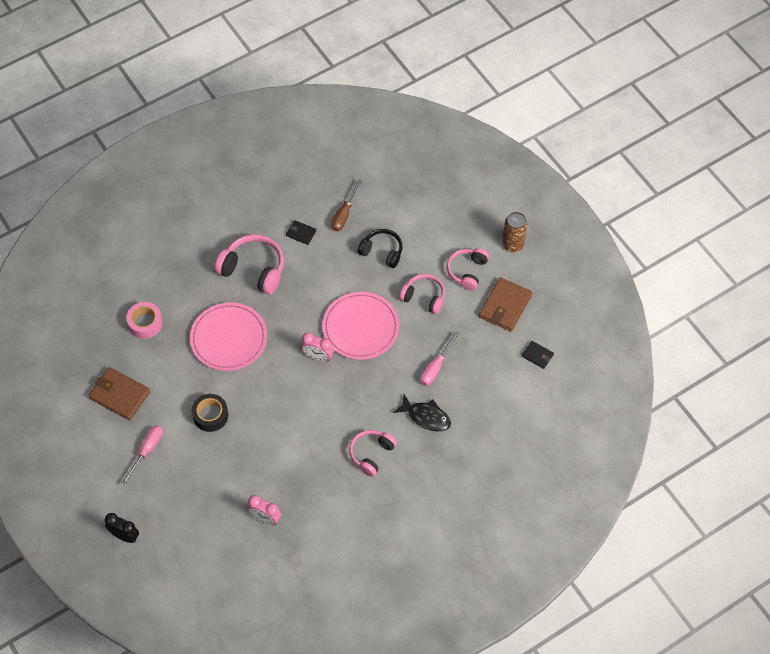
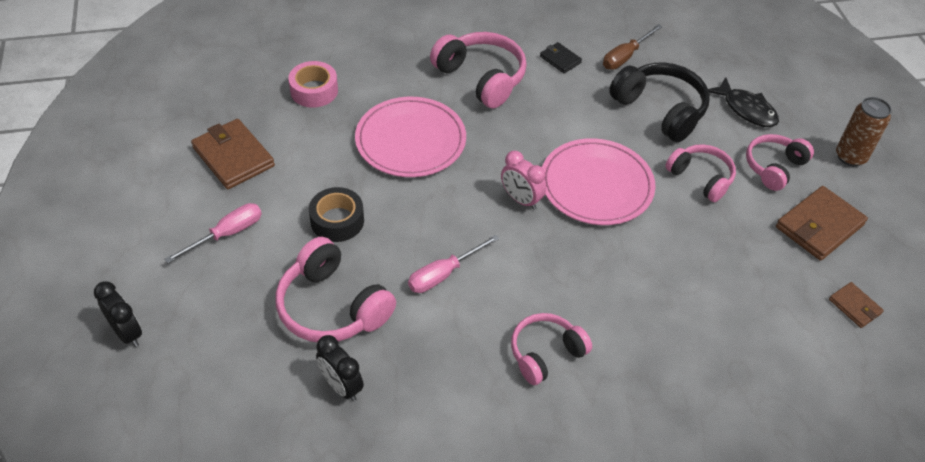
camera: 20 degrees right, 10 degrees down
(236, 473) = (332, 307): none -> pink headphones
(265, 518) = (341, 386): pink clock -> black clock
(382, 252) = (660, 110): black headphones -> black headphones, size x1.52
(426, 417) = (650, 331): black fish -> black fish (746, 109)
(436, 367) = (689, 269): pink screwdriver -> pink screwdriver (443, 274)
(537, 355) = (854, 306): black wallet -> brown wallet

